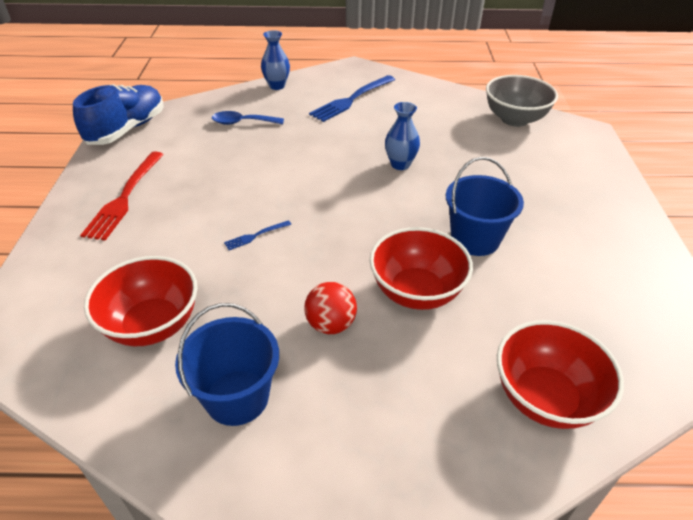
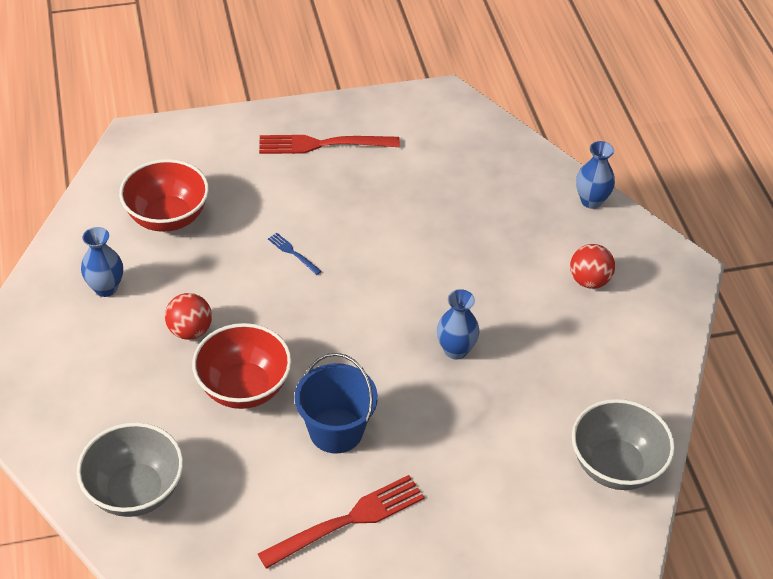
camera: 75 degrees right, 5 degrees up
(127, 129) = (438, 105): blue shoe -> none
(237, 397) = (106, 288): blue bucket -> blue vase
(242, 122) = (490, 191): blue spoon -> none
(351, 100) = (589, 281): blue fork -> red ball
(545, 397) = (135, 491): red bowl -> grey bowl
(569, 245) = (348, 520): none -> red fork

